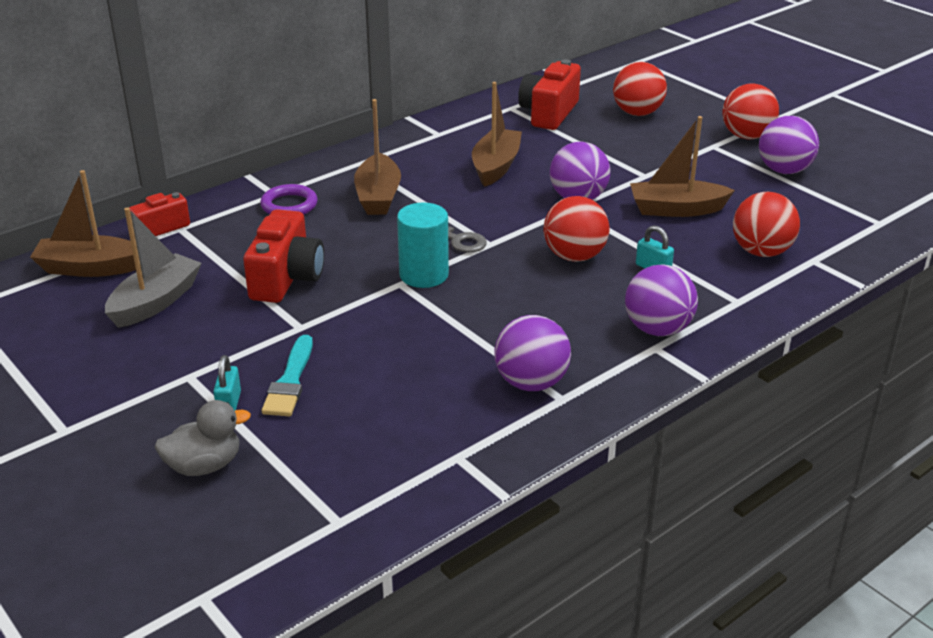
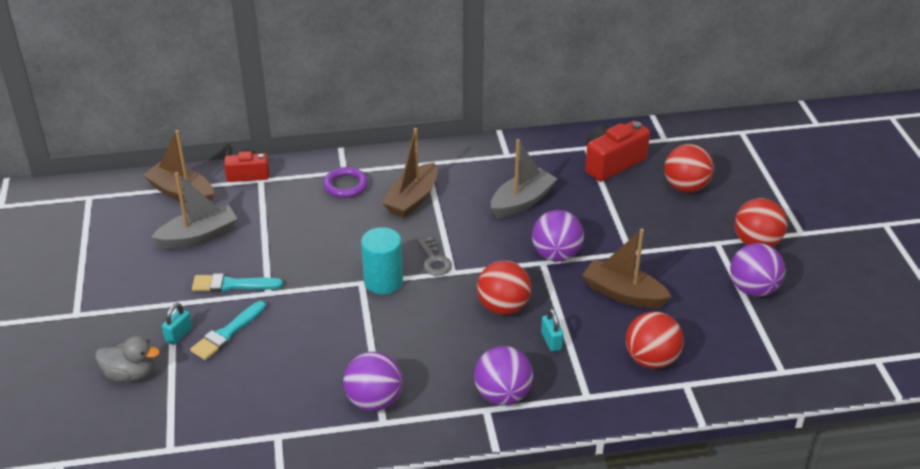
camera: 30 degrees right, 5 degrees up
(247, 334) = (232, 285): none -> turquoise brush
(286, 278) = (292, 249): red camera -> none
(496, 166) = (522, 202): brown boat -> grey boat

